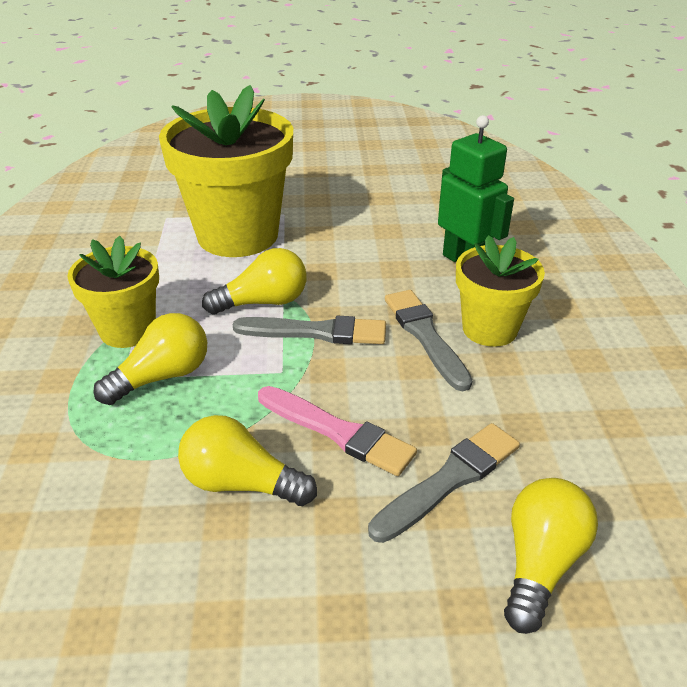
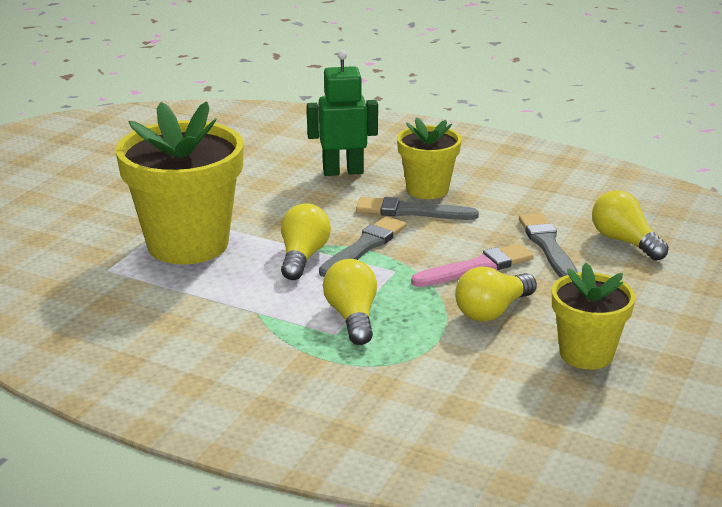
camera: 60 degrees left, 10 degrees down
(128, 330) = (274, 321): yellow flower pot -> yellow flower pot (586, 354)

